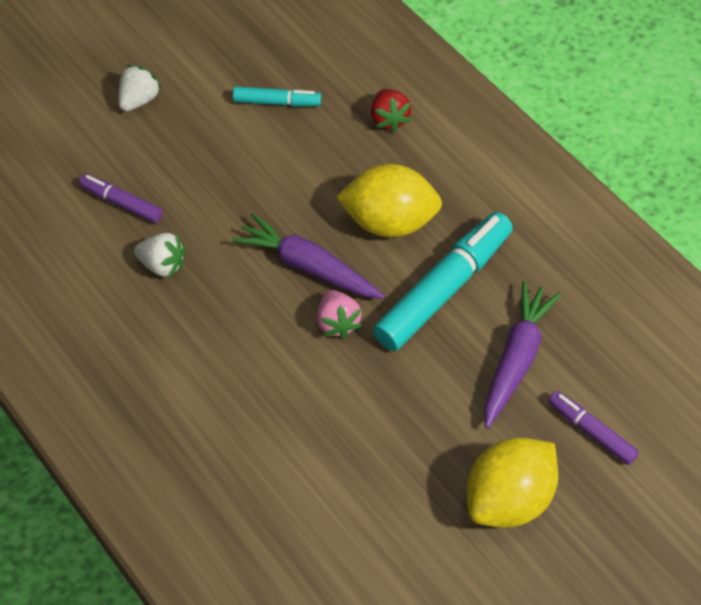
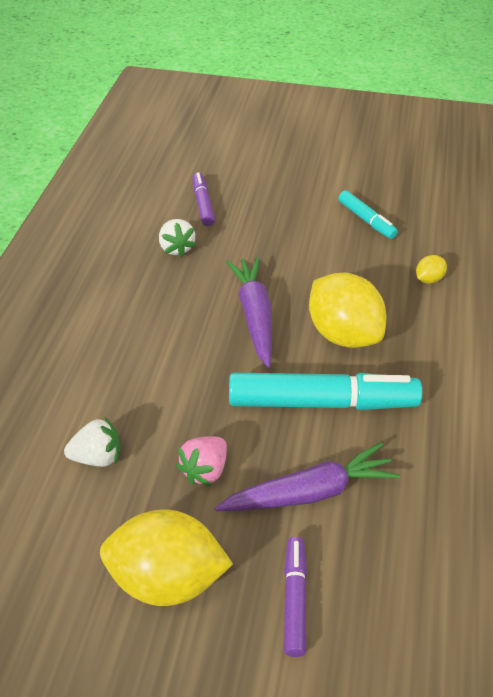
camera: 50 degrees right, 10 degrees down
(139, 100) = (287, 166): white strawberry -> white strawberry (97, 457)
(337, 322) = (225, 360): pink strawberry -> pink strawberry (205, 470)
(389, 119) = (428, 279): red strawberry -> yellow lemon

